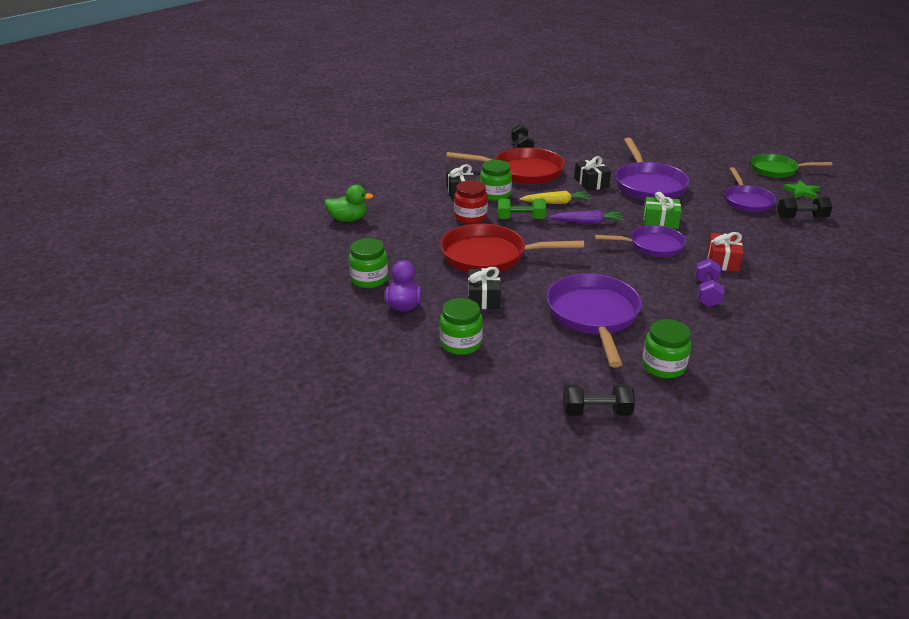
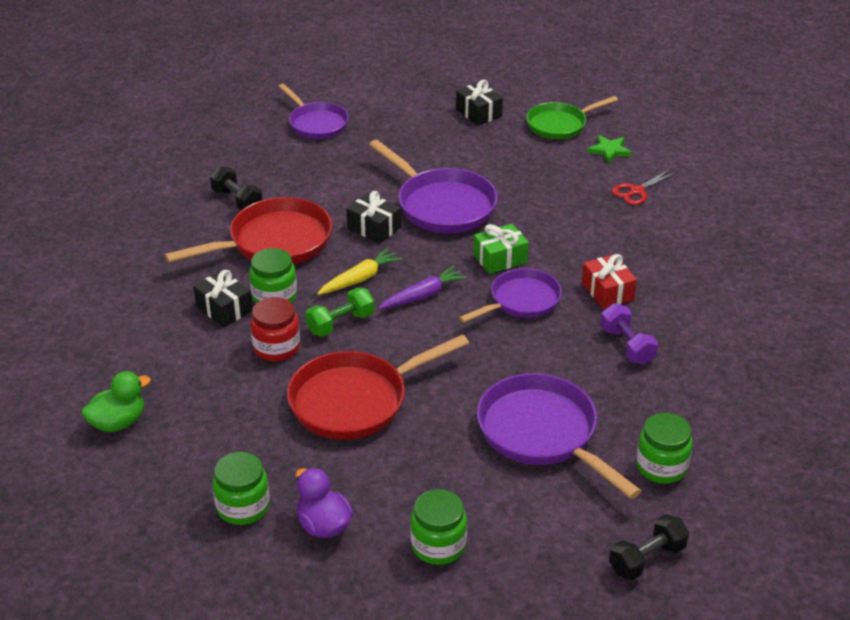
camera: 35 degrees left, 5 degrees up
(483, 298) = (405, 467): black gift -> black gift (478, 113)
(747, 201) = (565, 188): purple pan -> purple pan (316, 123)
(801, 218) = (636, 191): black dumbbell -> red scissors

